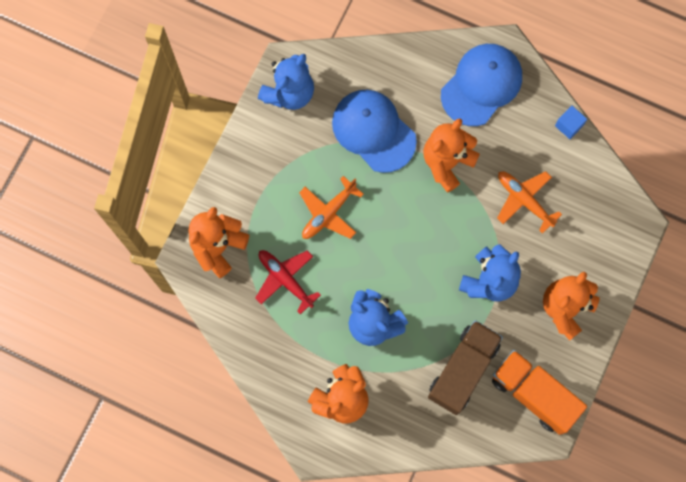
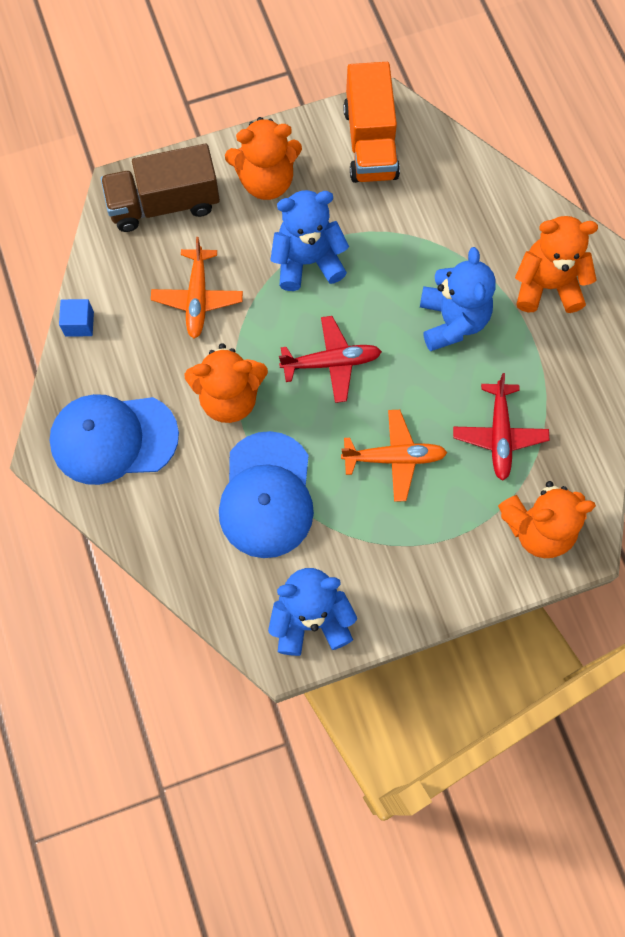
camera: 135 degrees left, 5 degrees down
(414, 234) = (331, 362): none -> red plane
(463, 370) = (411, 213): brown truck -> brown truck (164, 204)

